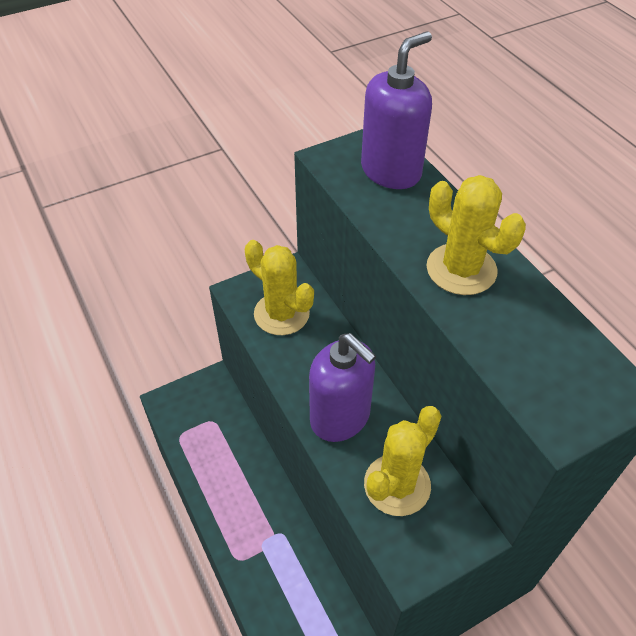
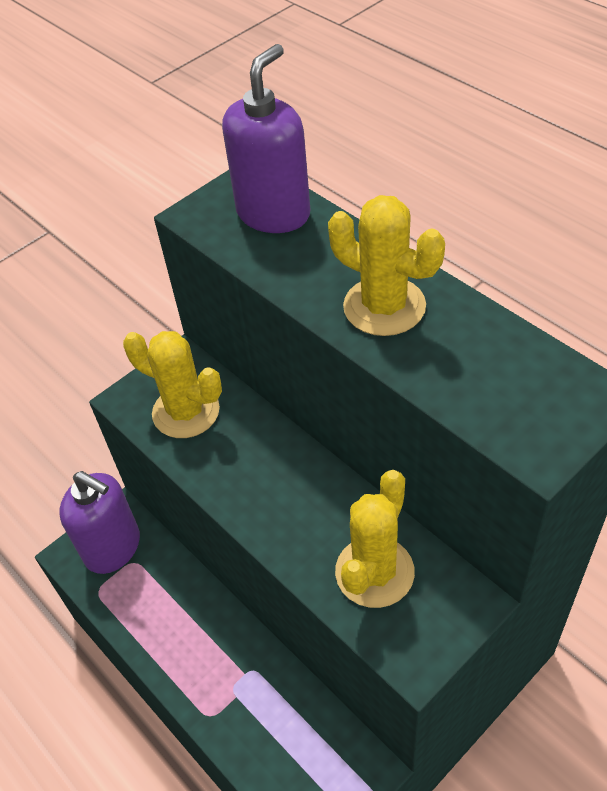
camera: 10 degrees left, 0 degrees up
(340, 417) = (288, 513): purple soap dispenser -> purple soap dispenser (113, 548)

